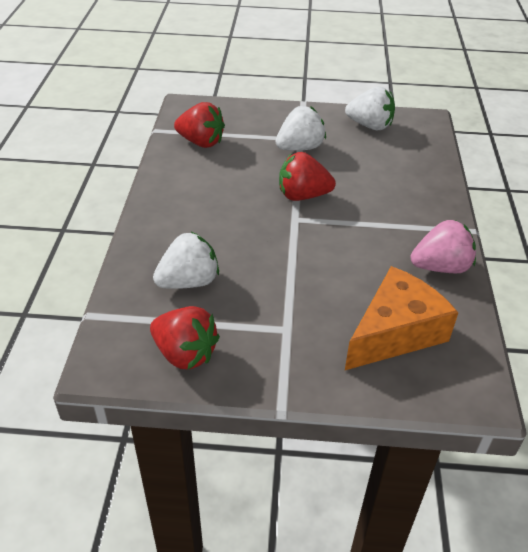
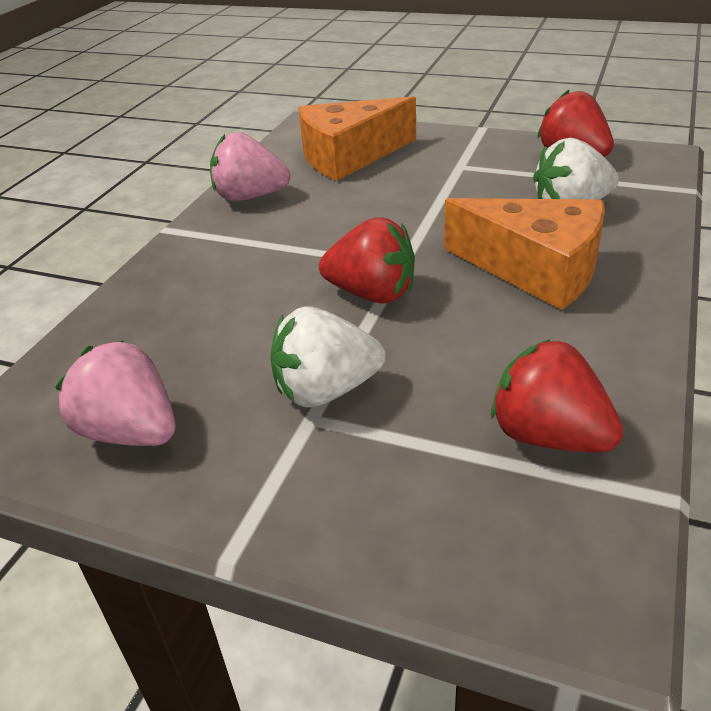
camera: 160 degrees left, 5 degrees down
(211, 222) = (536, 269): none -> orange cheese
(370, 126) = (131, 432): white strawberry -> pink strawberry

